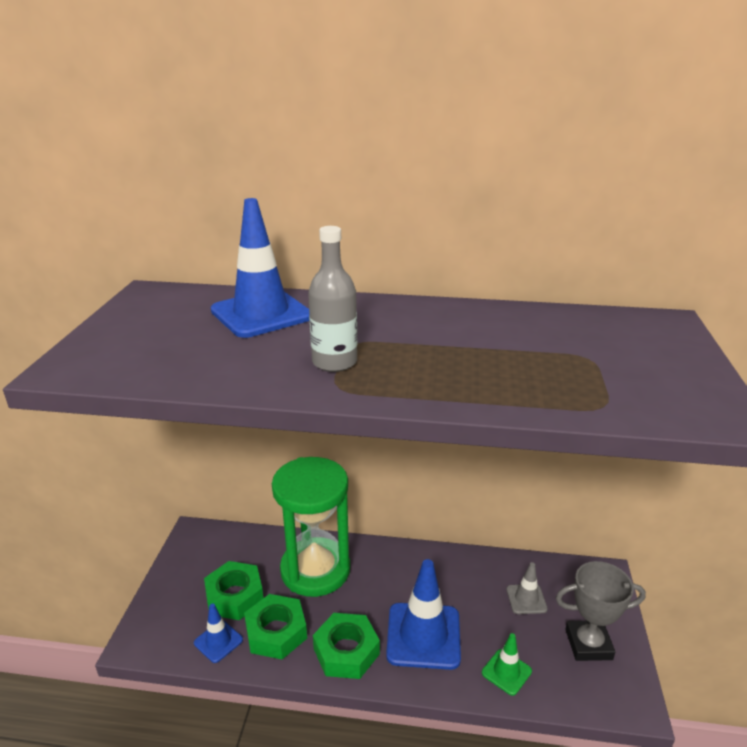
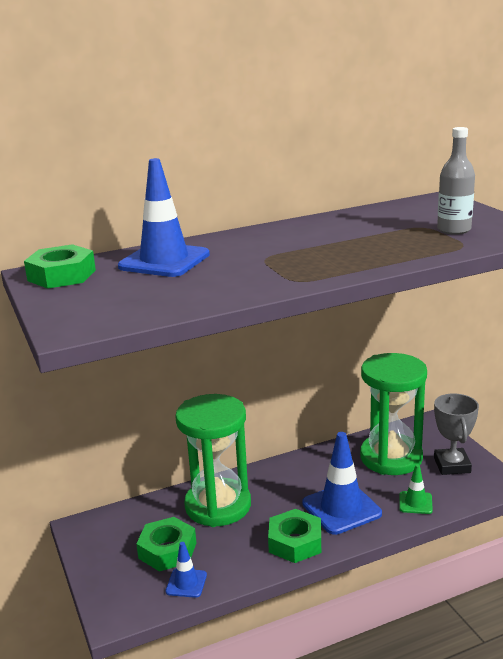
camera: 30 degrees left, 5 degrees down
(276, 632) = (228, 556): green nut -> green nut (61, 275)
(334, 362) = (271, 270): grey bottle -> grey bottle (454, 230)
(526, 599) = (391, 458): grey traffic cone -> green hourglass
(588, 644) = (452, 465): grey trophy -> grey trophy turned 60 degrees counterclockwise

